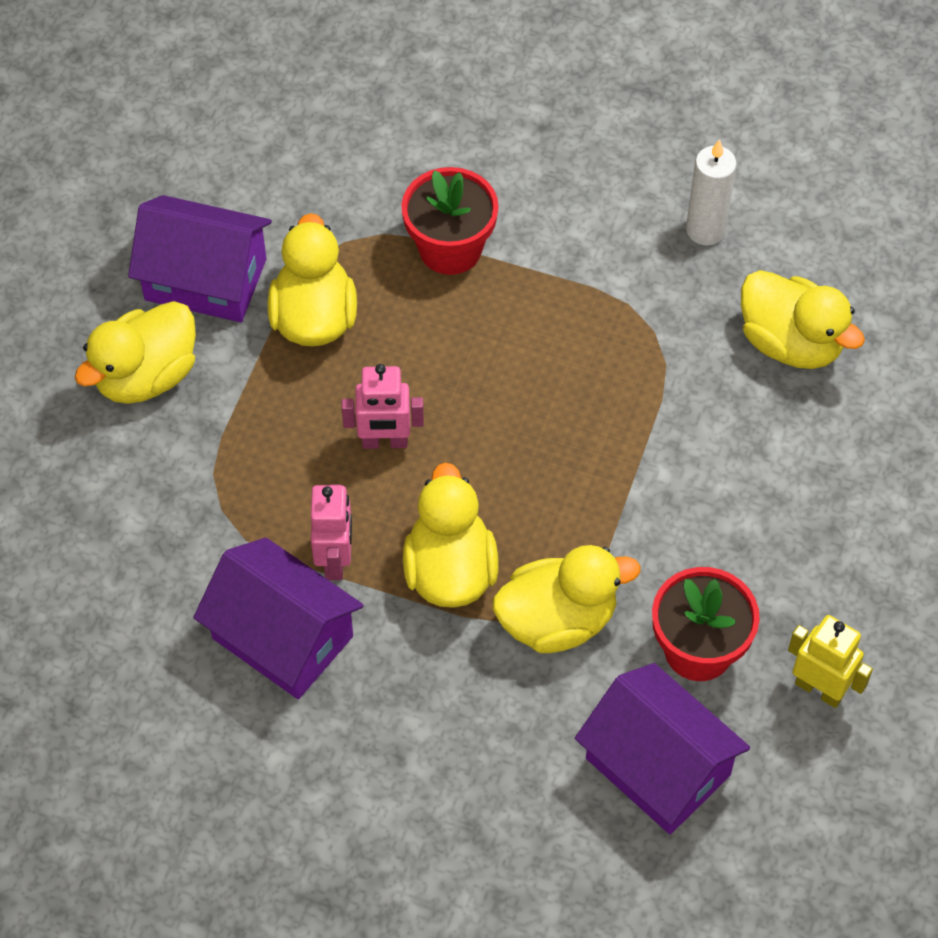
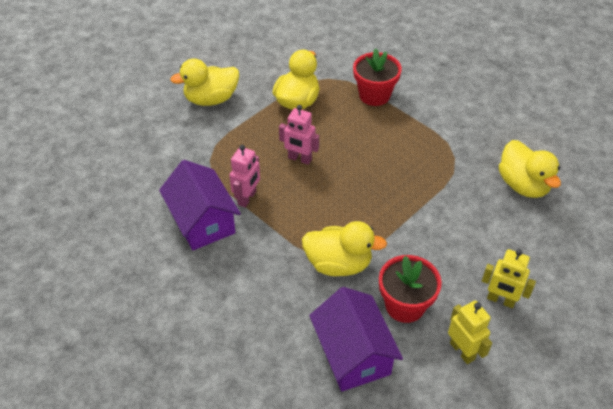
camera: 25 degrees right, 10 degrees down
(205, 279) = (259, 73): purple house -> none
(450, 571) = (298, 222): yellow duck -> none
(705, 230) = (501, 125): white candle -> none
(841, 577) = (500, 300): none -> yellow robot

